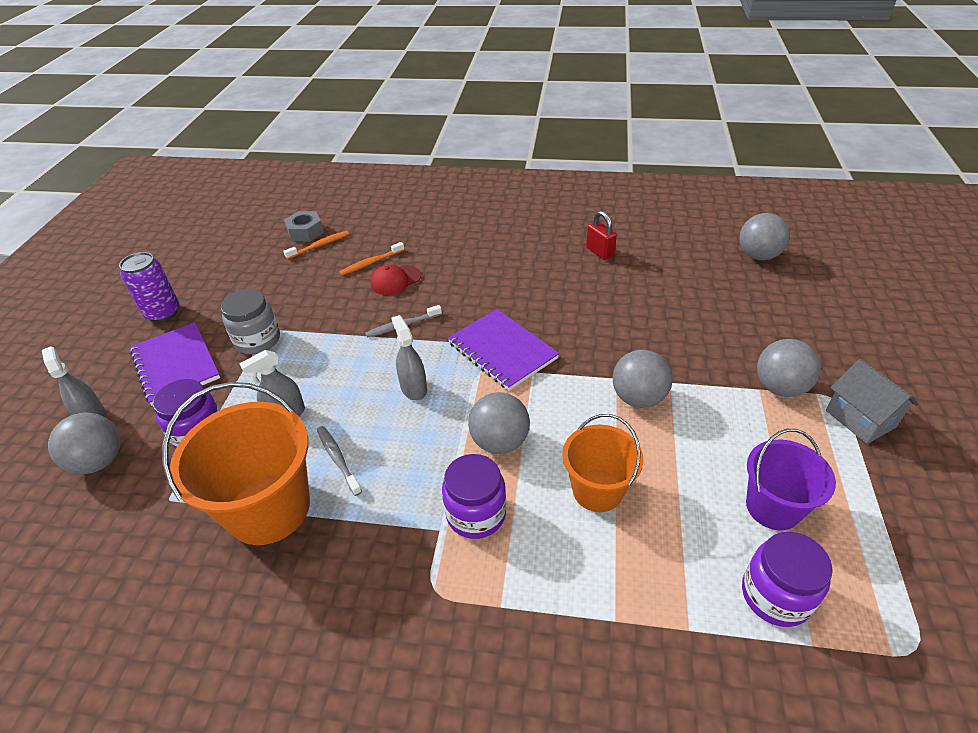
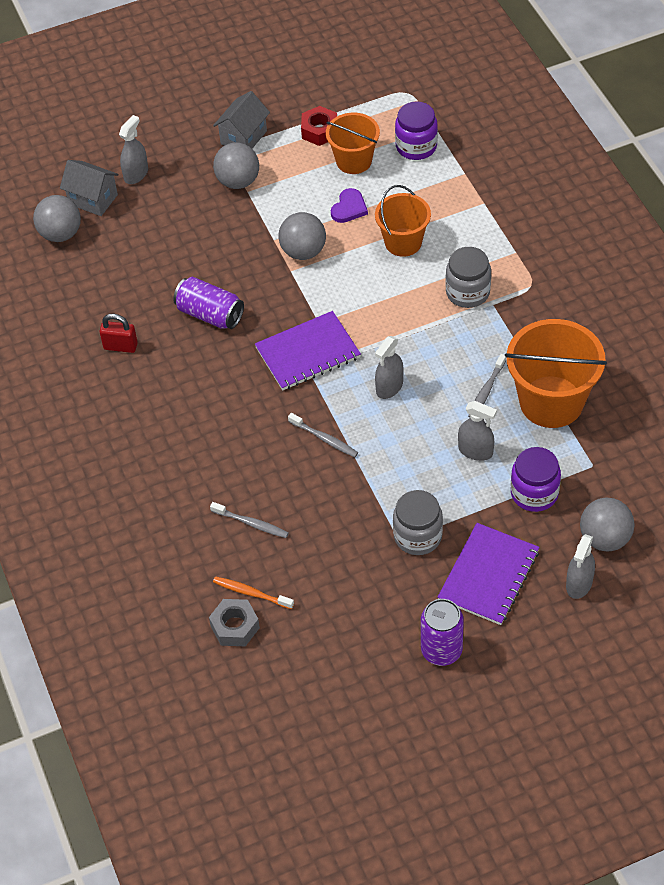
camera: 120 degrees left, 10 degrees up
(371, 263) = (251, 523): orange toothbrush -> grey toothbrush
(395, 280) = (265, 484): red cap -> none
(476, 514) = (467, 292): purple jar -> grey jar
(499, 442) = (402, 309): grey ball -> none
(502, 350) = (308, 353): purple notebook -> purple notebook turned 45 degrees clockwise
(598, 308) = (210, 314): none -> purple can
(599, 252) = (120, 346): red padlock -> red padlock turned 75 degrees clockwise
(685, 465) = (349, 208): none -> purple heart
(773, 507) = (354, 161): purple bucket -> orange bucket
(797, 284) = (93, 199): none -> grey house
(824, 319) = (136, 174): none -> grey spray bottle
(849, 496) = (319, 131): none -> red nut

